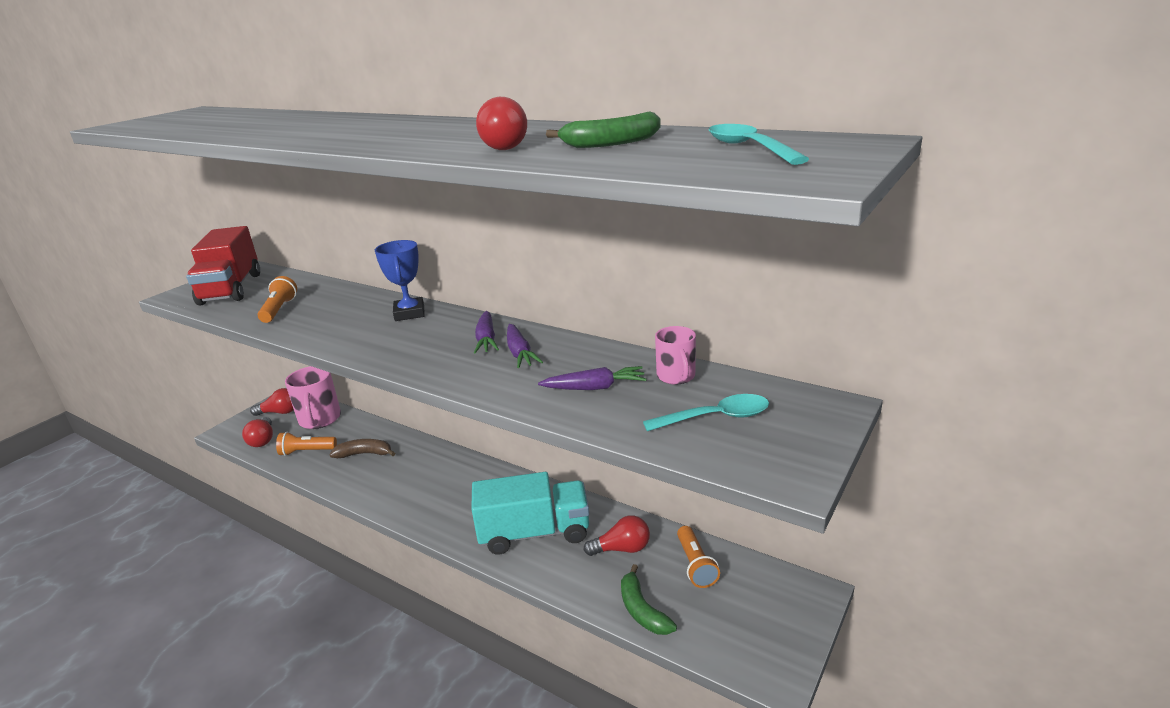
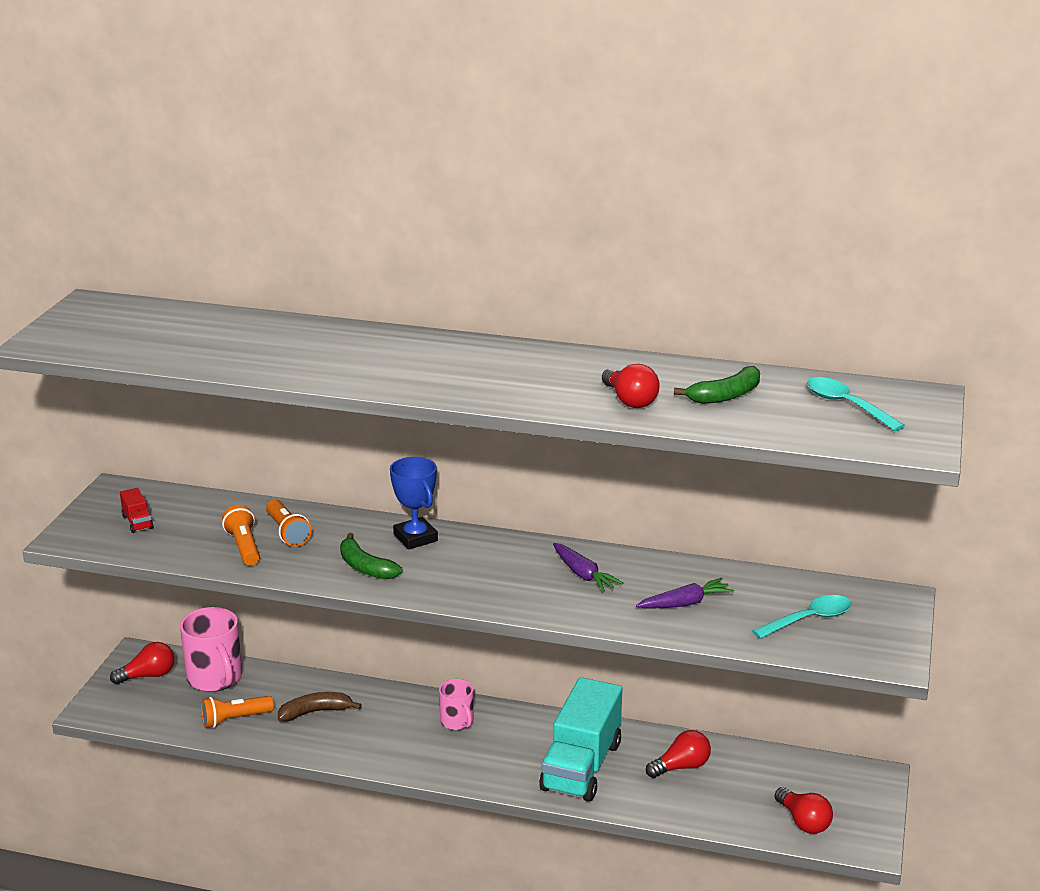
camera: 20 degrees left, 0 degrees up
(231, 289) = (137, 522): red truck -> red truck, size x0.40
(263, 440) = (159, 713): red light bulb -> red light bulb (803, 822)
(486, 339) = (534, 562): purple carrot -> none
(534, 533) = (581, 766): turquoise truck -> turquoise truck turned 135 degrees clockwise
(642, 610) = (729, 816): green banana -> green banana (365, 567)
(676, 376) = (752, 584): pink mug -> pink mug (457, 722)
(695, 565) = (760, 770): orange flashlight -> orange flashlight (287, 532)

